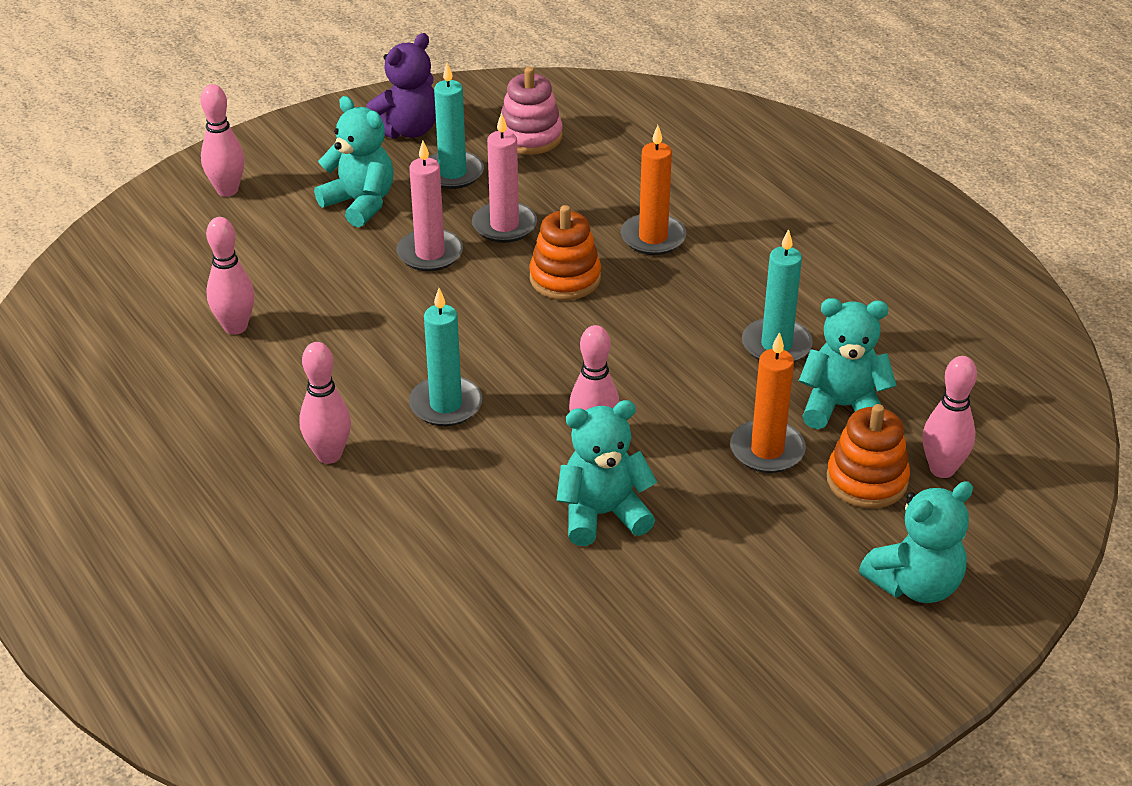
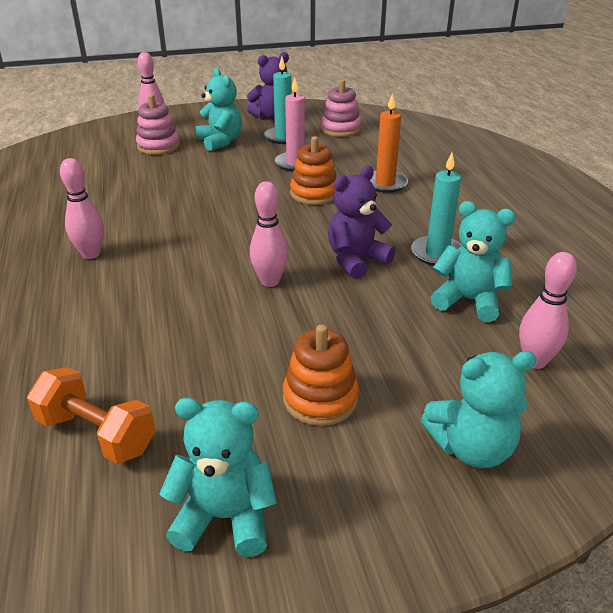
camera: 20 degrees right, 5 degrees down
(235, 327) = (100, 182): pink bowling pin -> none
(268, 234) = (158, 146): none -> pink stacking toy
(430, 253) = (241, 169): pink candle -> none
(446, 405) = (187, 242): turquoise candle -> none
(530, 678) = (97, 434): none -> orange dumbbell
(602, 514) = (241, 330): turquoise teddy bear -> turquoise teddy bear (225, 517)
(682, 379) = (356, 260): none -> purple teddy bear
(767, 450) = (393, 316): orange candle -> none
(867, 480) = (464, 354): orange stacking toy -> orange stacking toy (320, 398)

